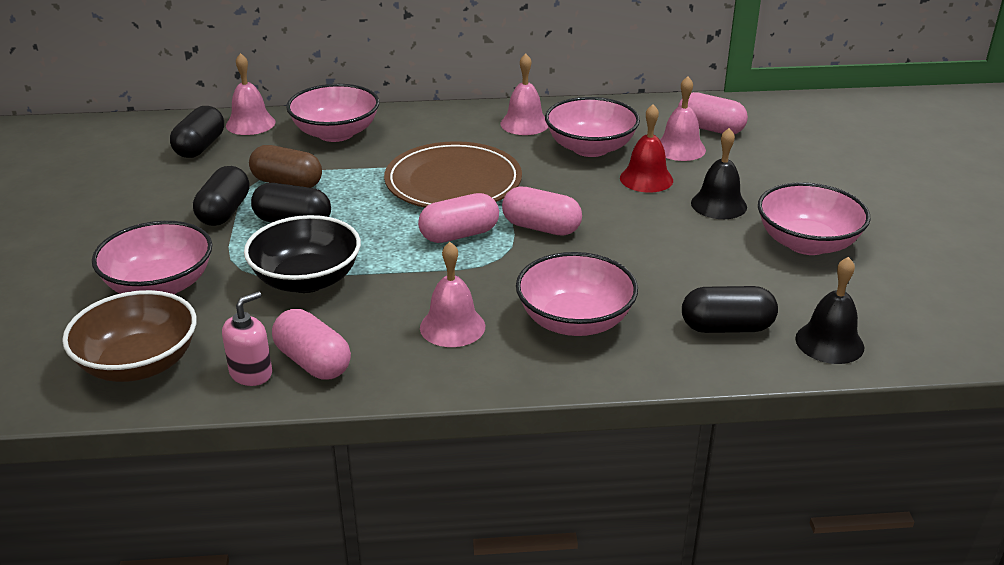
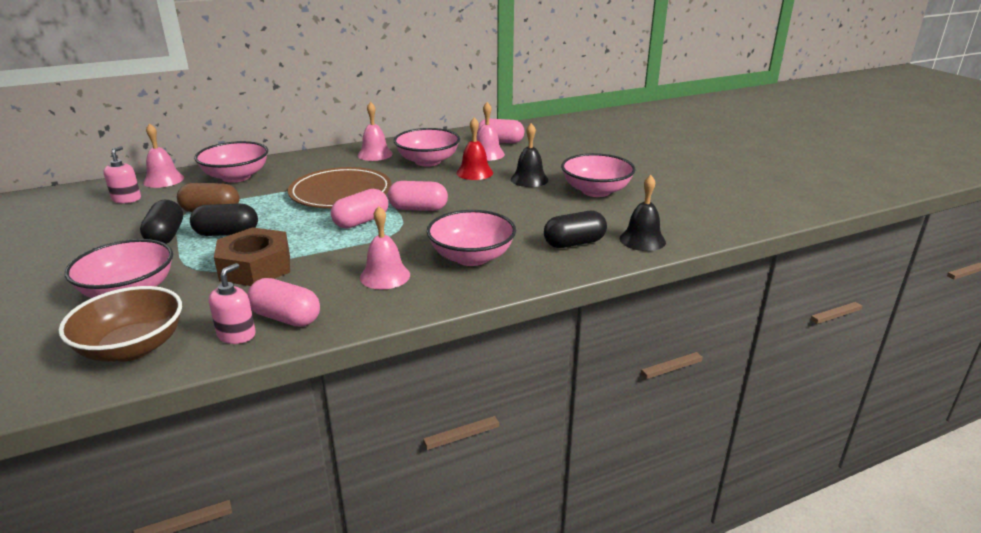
camera: 20 degrees left, 5 degrees down
(200, 147) = (127, 199): black capsule -> pink soap dispenser
(306, 280) = (255, 267): black bowl -> brown nut

